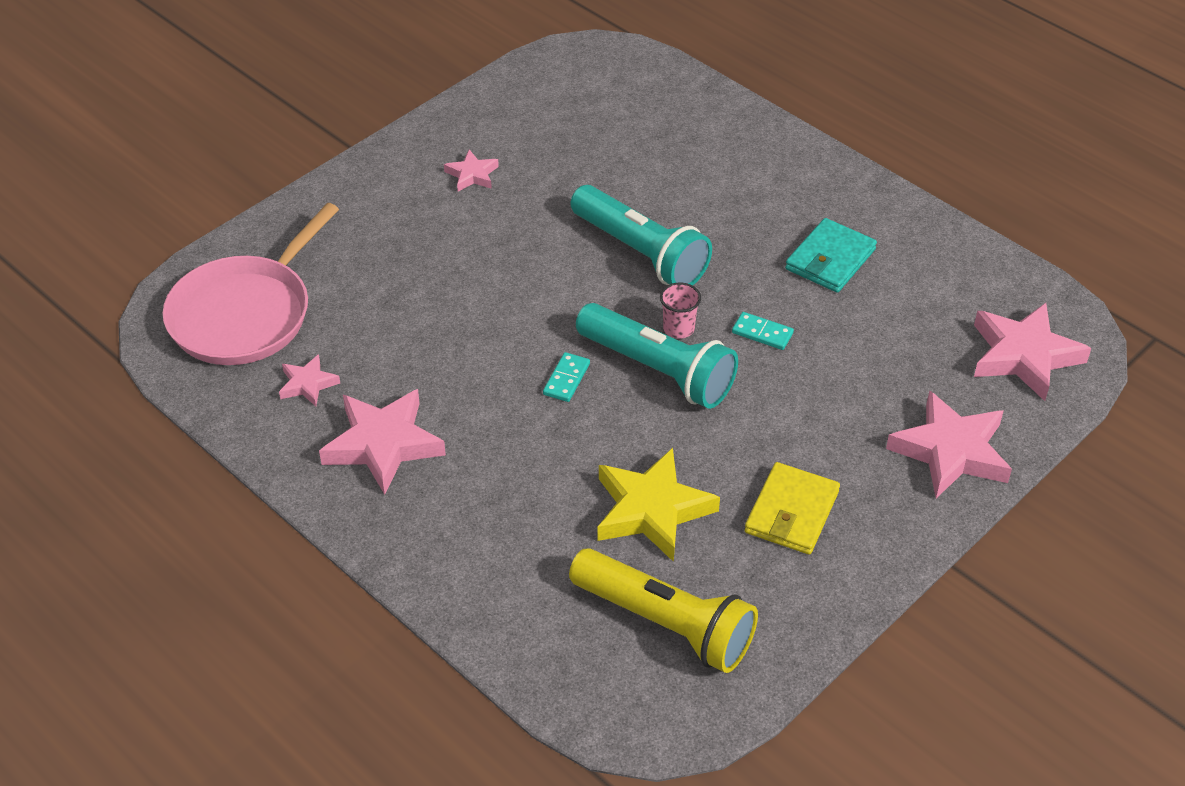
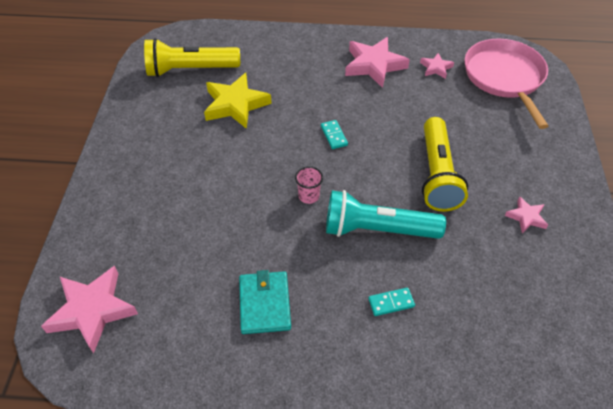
camera: 140 degrees right, 5 degrees up
(503, 263) = (437, 174): none -> yellow flashlight
(658, 370) = (296, 166): turquoise flashlight -> none
(762, 333) = (262, 222): turquoise domino -> turquoise domino (391, 303)
(791, 512) = (171, 139): yellow wallet -> none
(951, 451) = (107, 216): pink star -> none

